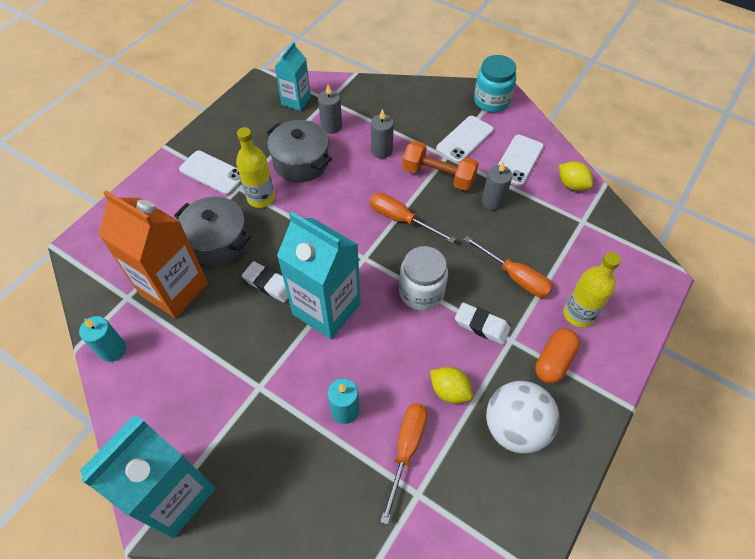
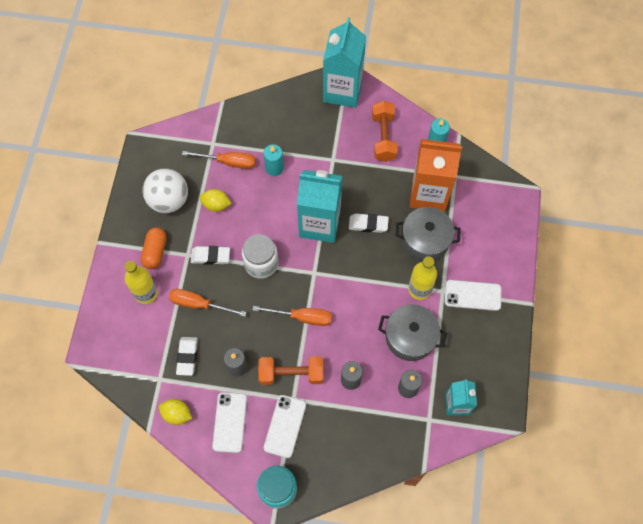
camera: 155 degrees right, 10 degrees up
(172, 388) = (383, 137): none -> orange dumbbell
(406, 450) = (228, 162): orange screwdriver -> orange screwdriver turned 75 degrees counterclockwise
(545, 230) = (187, 357): none -> white eraser

